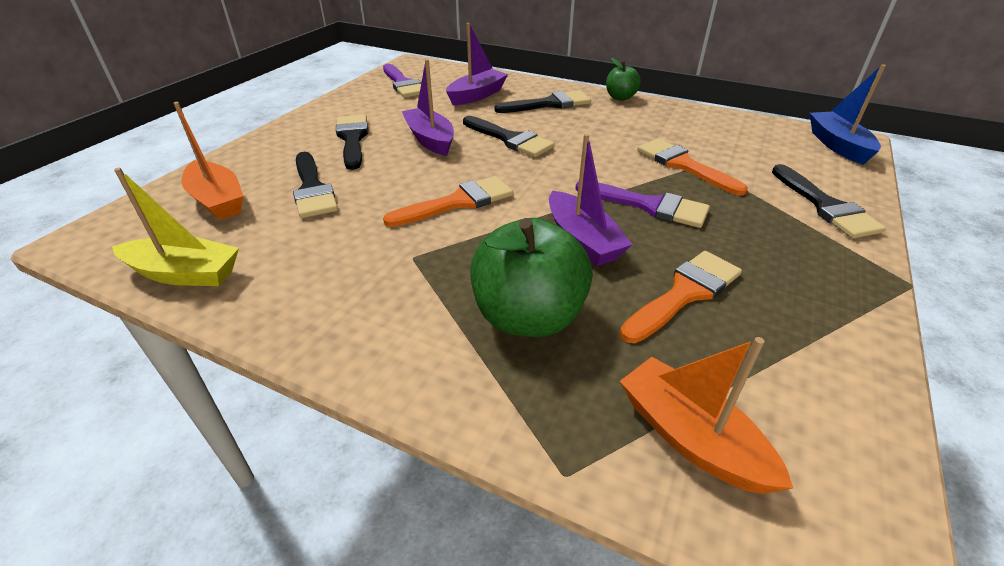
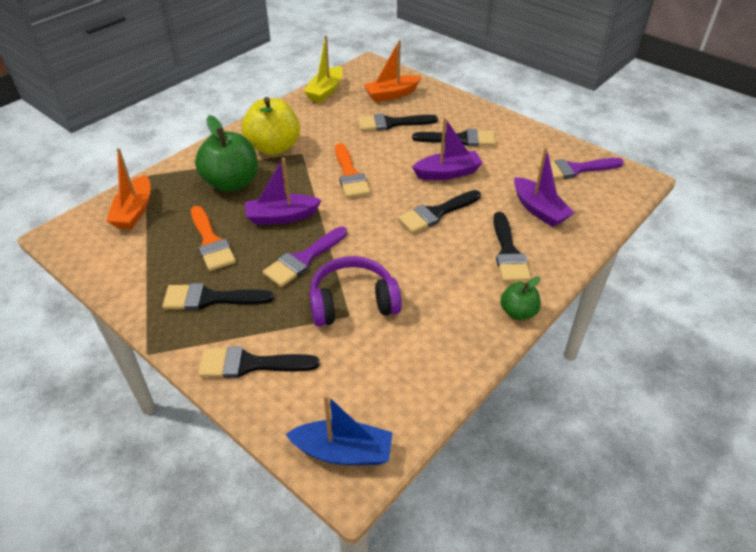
camera: 105 degrees right, 5 degrees up
(400, 293) = (274, 147): none -> yellow apple
(683, 165) = (353, 303): orange brush -> purple headphones
(691, 437) = (134, 211): orange boat -> orange boat turned 120 degrees clockwise
(780, 260) = (210, 298): none -> black brush

